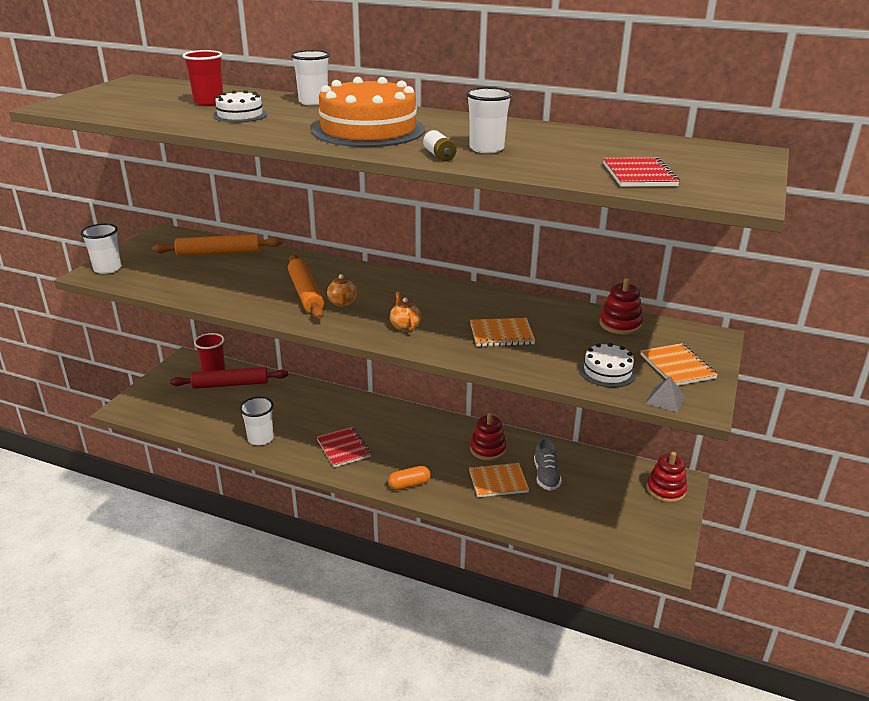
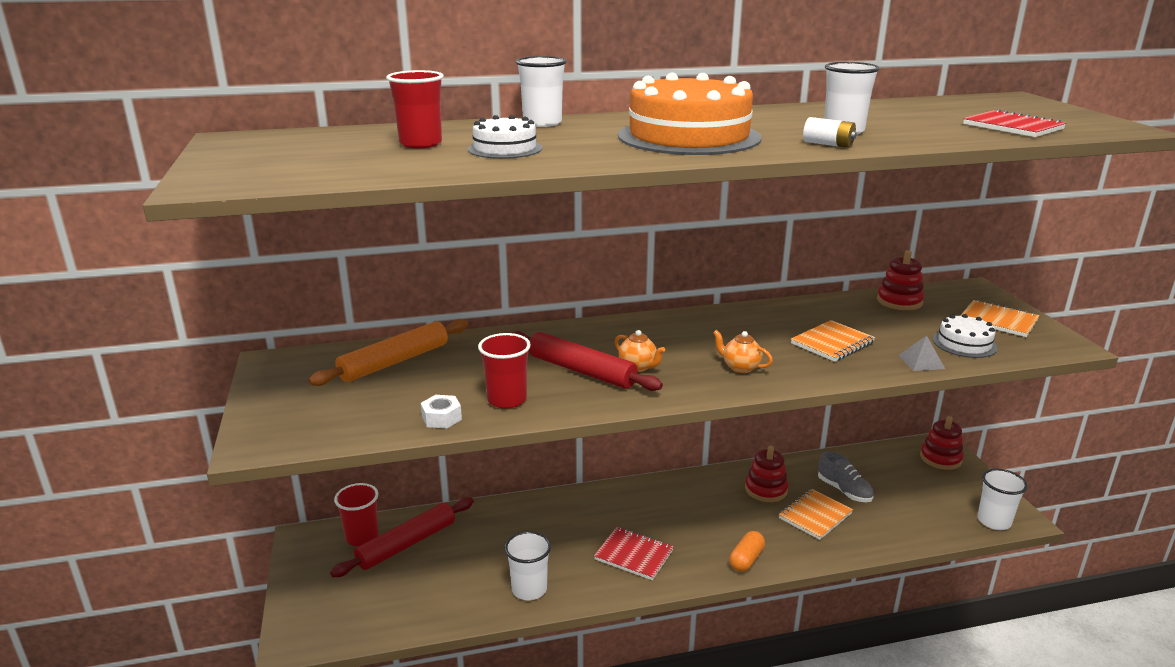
camera: 35 degrees left, 5 degrees down
(107, 269) = (270, 430): white cup -> white cup (994, 521)
(189, 292) = (441, 418): none -> white nut
(237, 295) = (507, 400): none -> red cup
(305, 293) = (581, 371): orange rolling pin -> red rolling pin
(665, 399) = (1040, 350): grey pyramid -> grey pyramid (921, 362)

